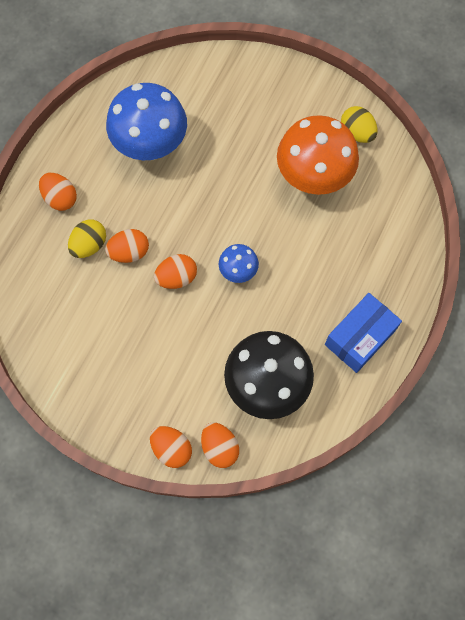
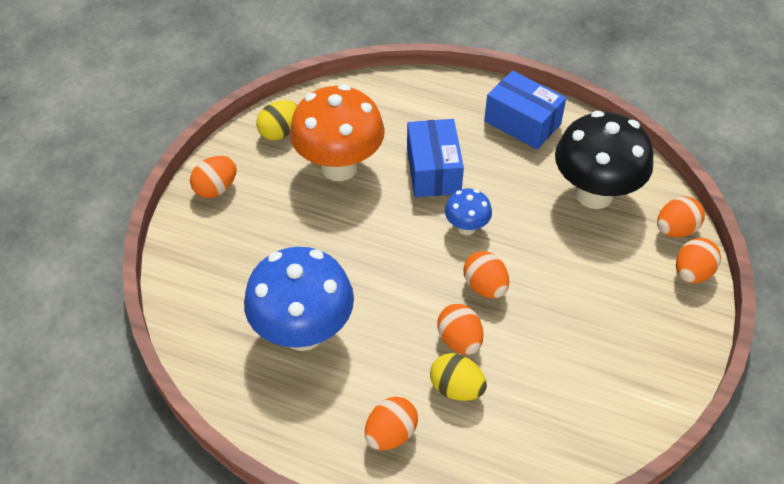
camera: 95 degrees left, 20 degrees down
(295, 86) = (216, 188): none -> orange egg
(304, 252) = (433, 170): none -> blue box

